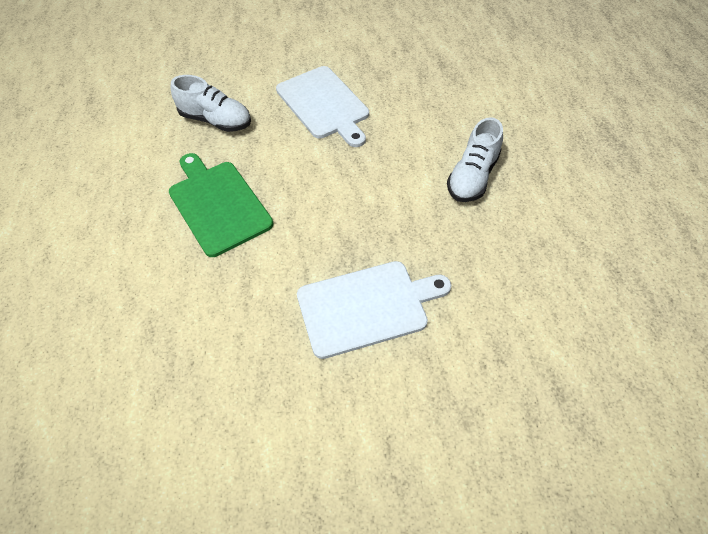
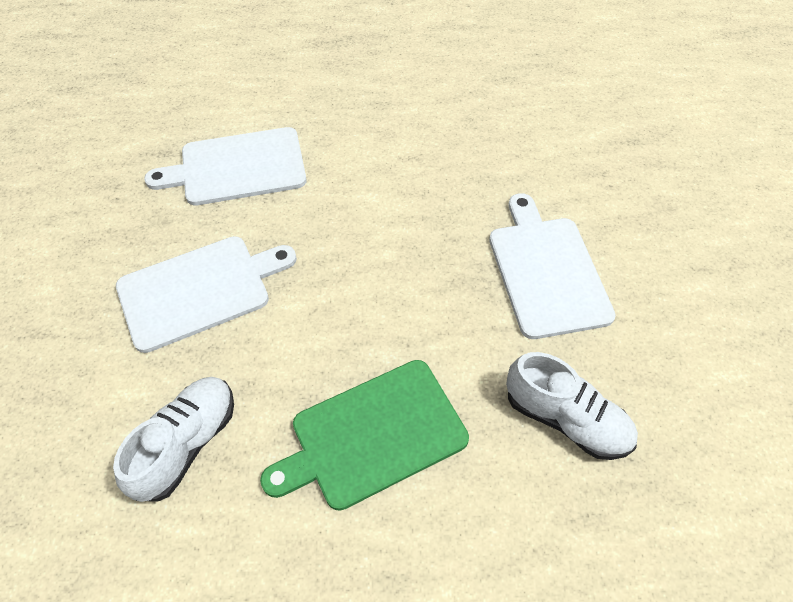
camera: 85 degrees left, 0 degrees up
(437, 102) = (237, 168): none -> white cutting board
(472, 176) = (371, 155): white shoe -> white shoe (566, 419)

